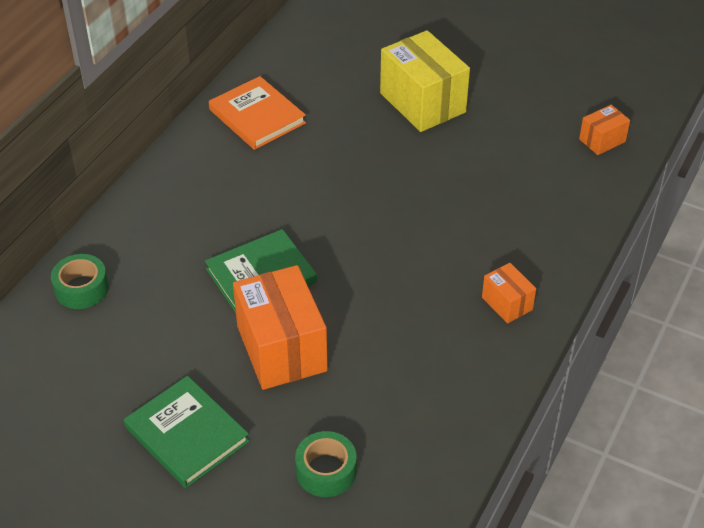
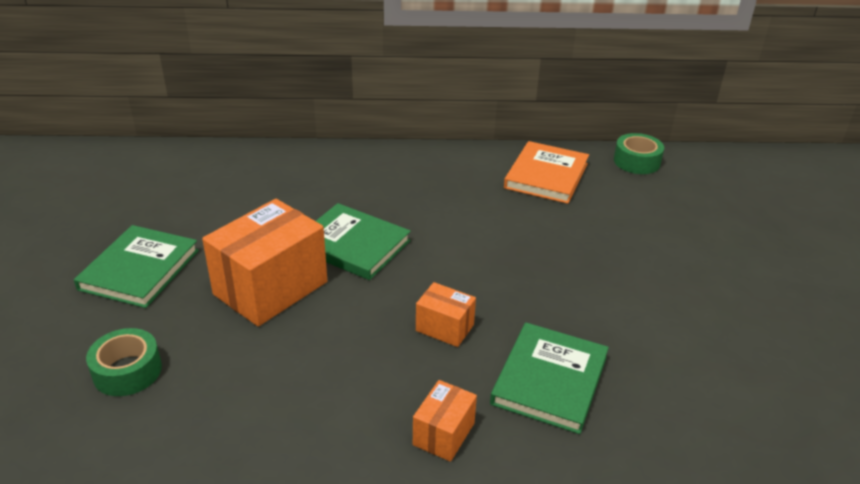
camera: 60 degrees right, 10 degrees down
(81, 288) = (273, 164): green tape -> green tape (636, 161)
(422, 102) = (681, 264): yellow box -> none
(491, 228) = (549, 380): none -> green book
(602, 140) = (799, 433): orange box -> orange box (444, 328)

